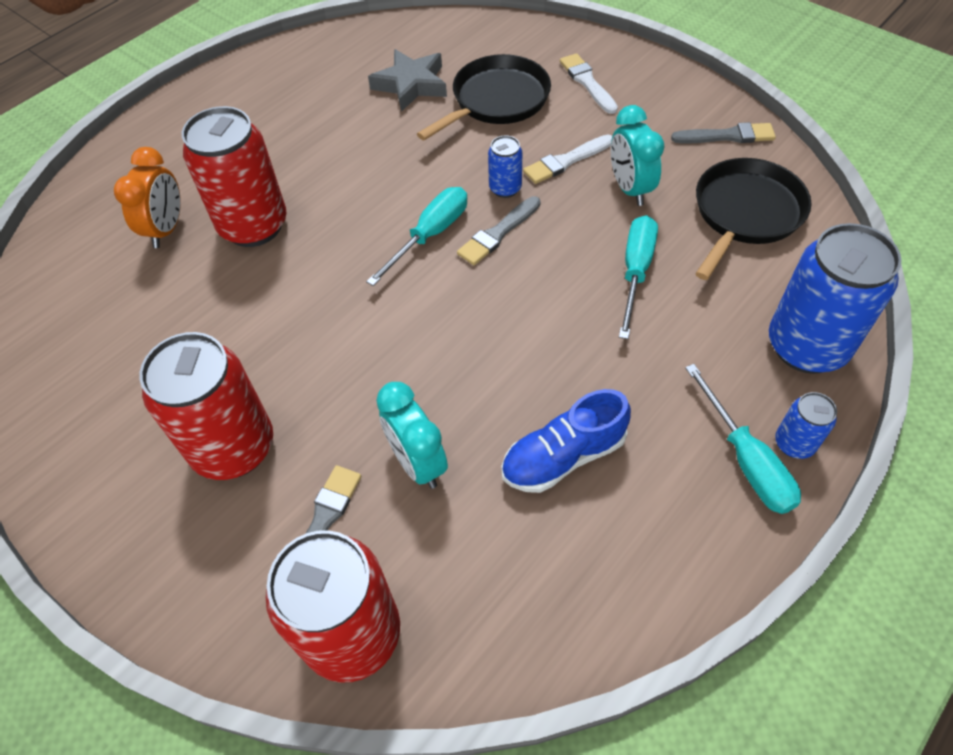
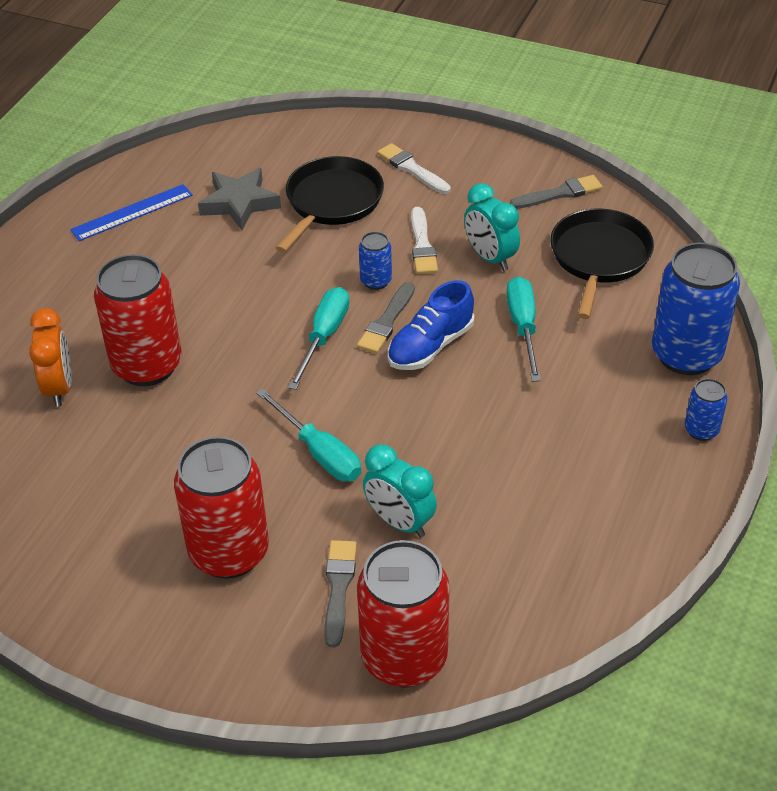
camera: 20 degrees left, 10 degrees down
(312, 75) = (132, 212): none -> blue ruler
(563, 456) = (520, 486): blue shoe -> blue shoe (430, 346)
(566, 161) = (422, 245): white brush -> white brush turned 45 degrees counterclockwise
(746, 460) = (668, 451): turquoise screwdriver -> turquoise screwdriver (319, 452)

